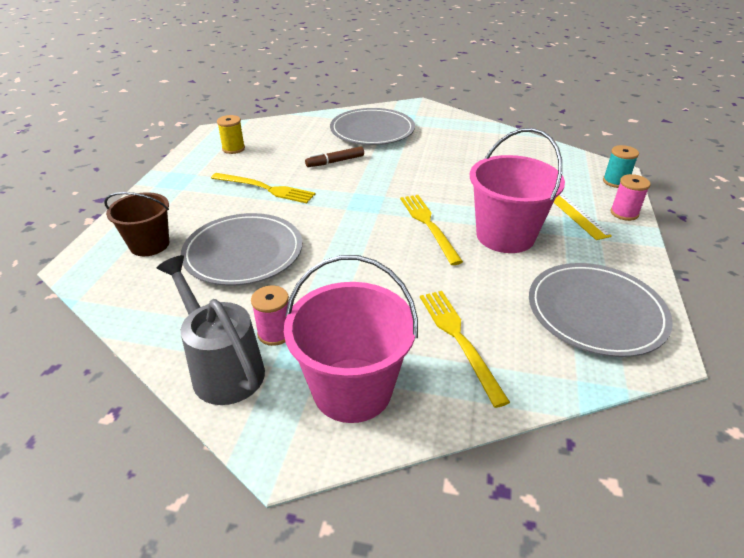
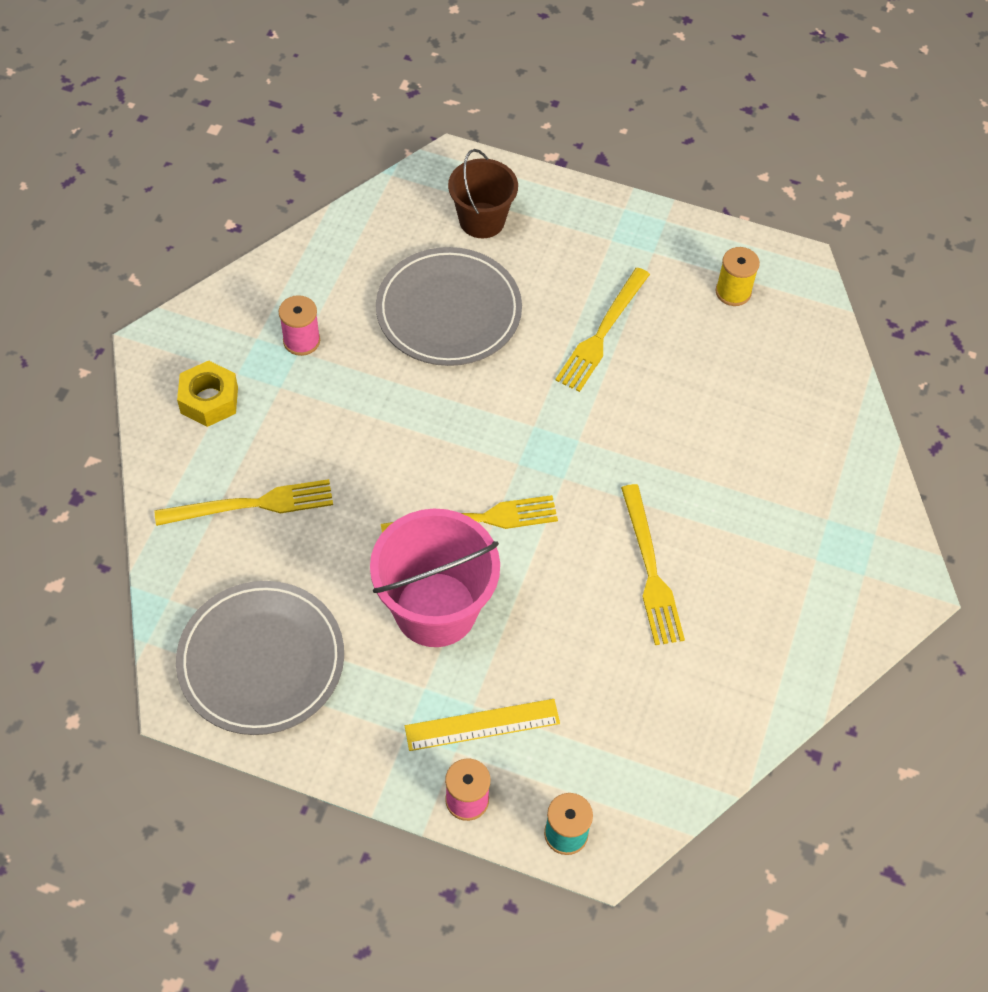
camera: 95 degrees right, 20 degrees up
(223, 368) = (263, 299): grey watering can -> none
(335, 162) = (677, 424): brown marker -> none
(352, 389) = (209, 400): pink bucket -> yellow nut
(372, 131) = (792, 491): grey plate -> none
(439, 165) = (650, 570): none -> yellow fork

